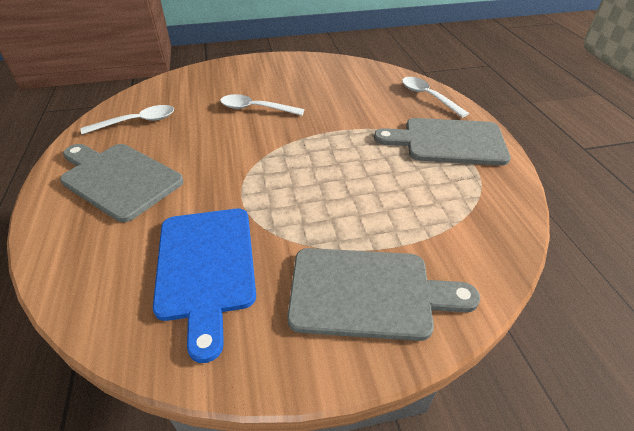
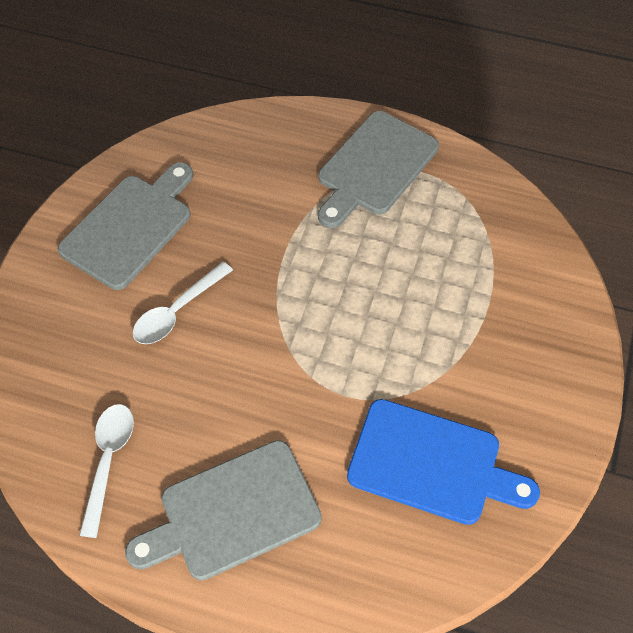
camera: 60 degrees left, 15 degrees up
(368, 293) = (529, 349): grey cutting board -> grey cutting board (131, 227)
(428, 97) = (281, 129): white spoon -> none

